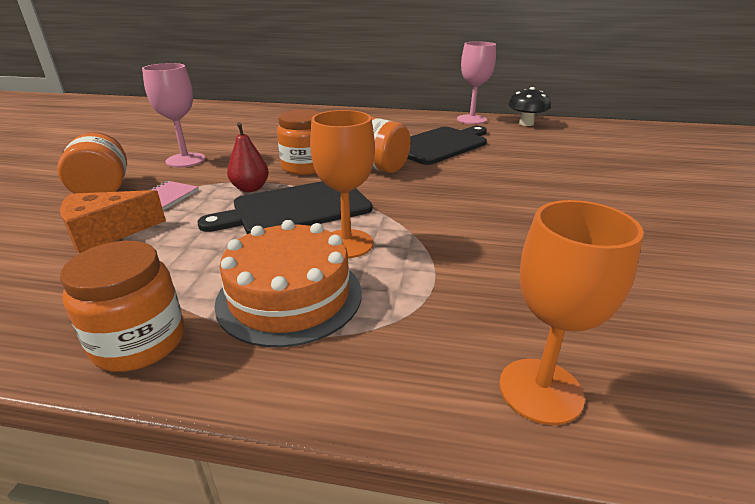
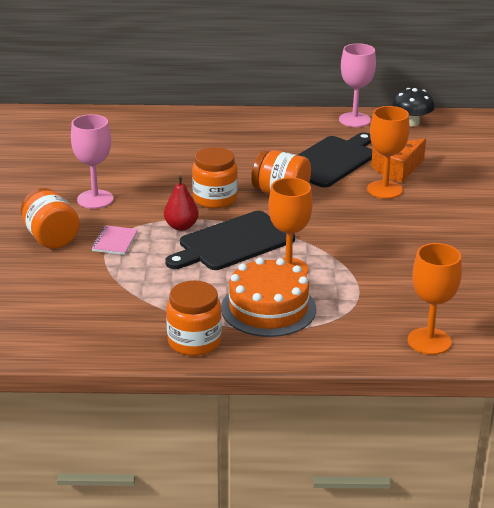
camera: 10 degrees left, 0 degrees up
(107, 233) = (99, 277): orange cheese -> orange cheese (397, 169)
(492, 170) = (384, 189): none -> orange goblet

